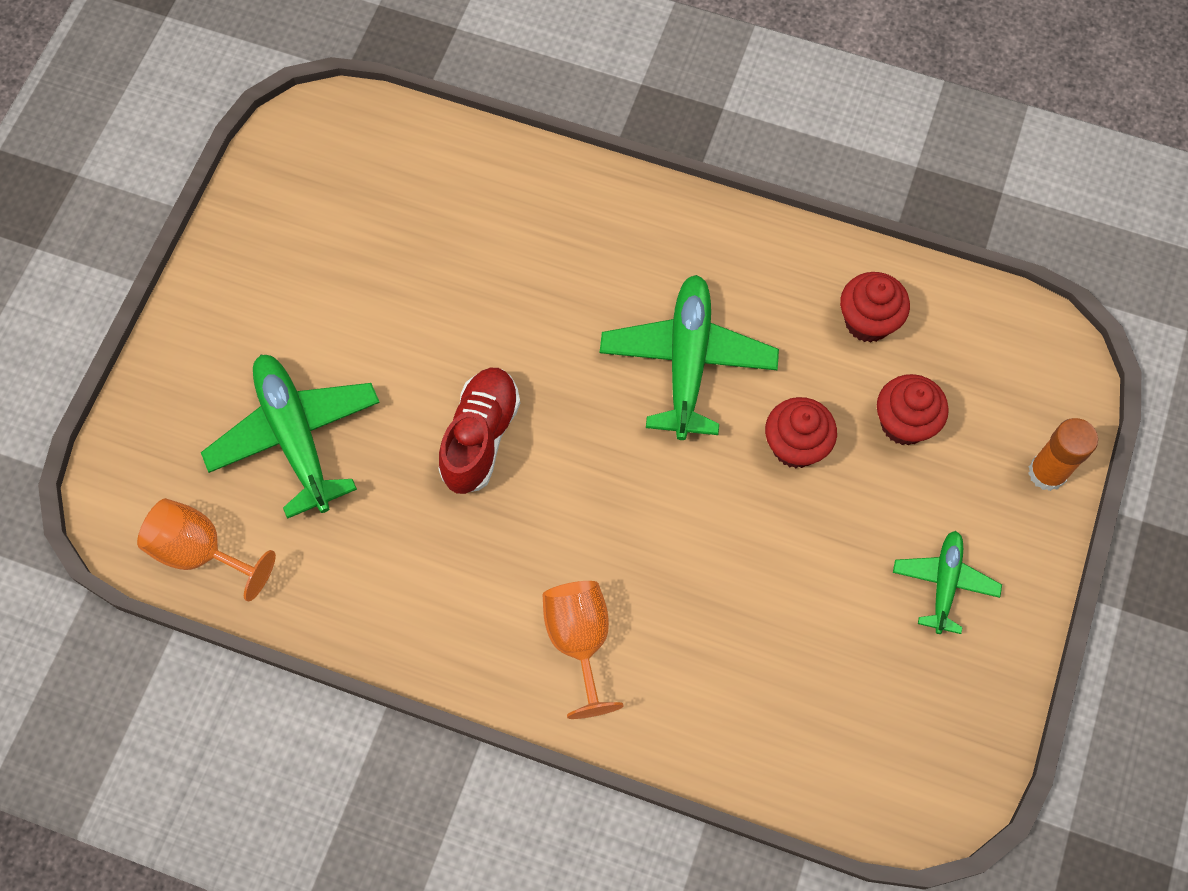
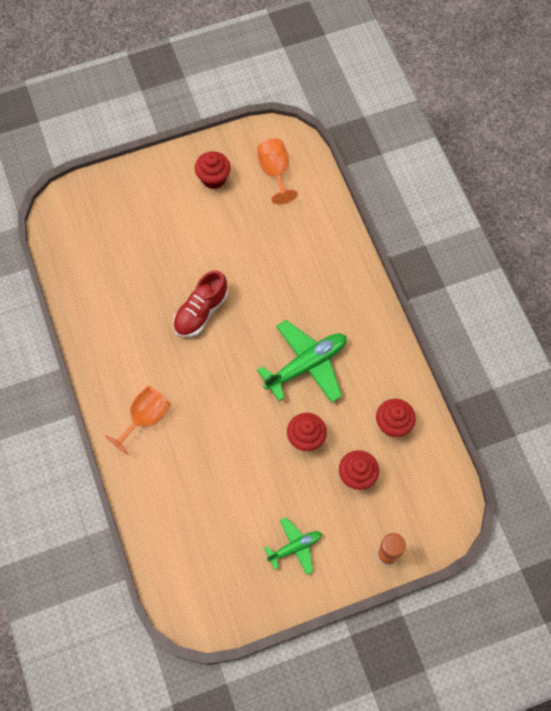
camera: 50 degrees right, 0 degrees up
(200, 552) = (66, 250): orange goblet -> orange goblet (275, 172)
(285, 260) = (213, 178): none -> red cupcake
(295, 437) = (141, 244): green plane -> none
(480, 437) = (201, 312): red shoe -> red shoe turned 150 degrees clockwise

